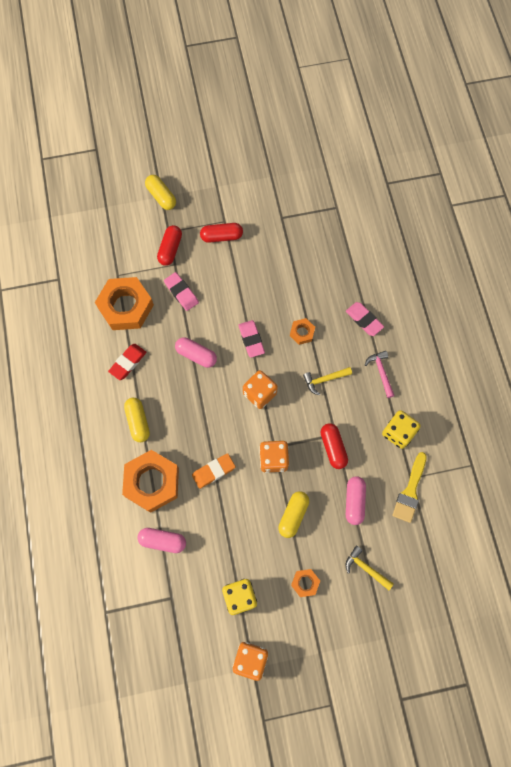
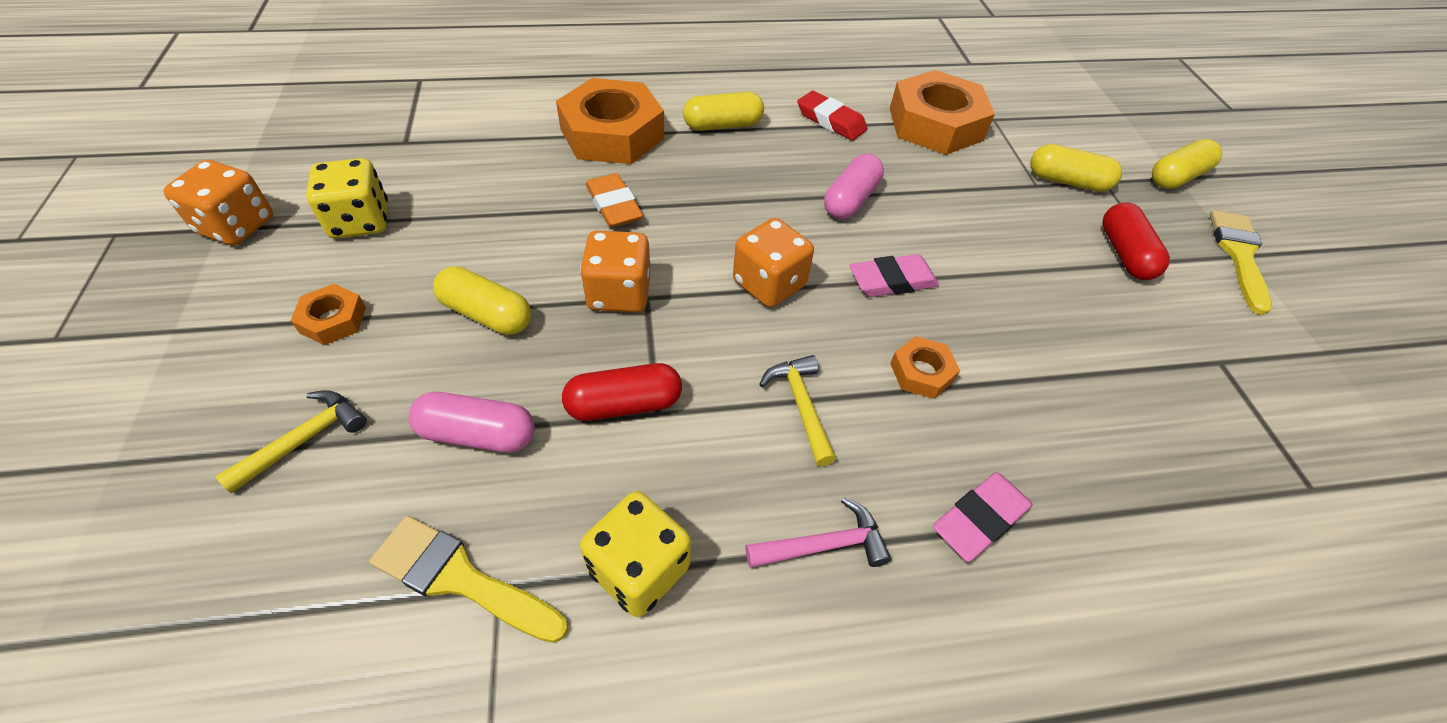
camera: 90 degrees right, 20 degrees down
(163, 541) = (506, 139): pink capsule -> none
(170, 249) = (1067, 181): red capsule -> yellow capsule
(181, 293) = (978, 189): pink eraser -> none
(217, 188) = (1239, 255): none -> yellow brush

